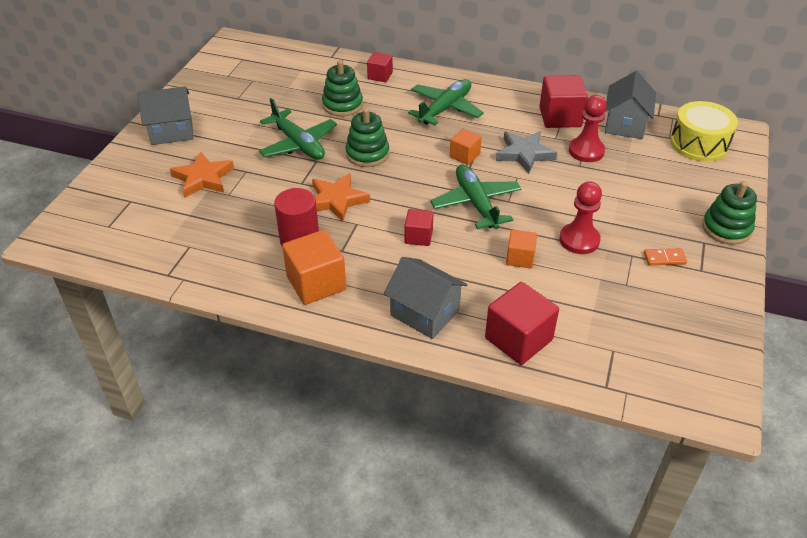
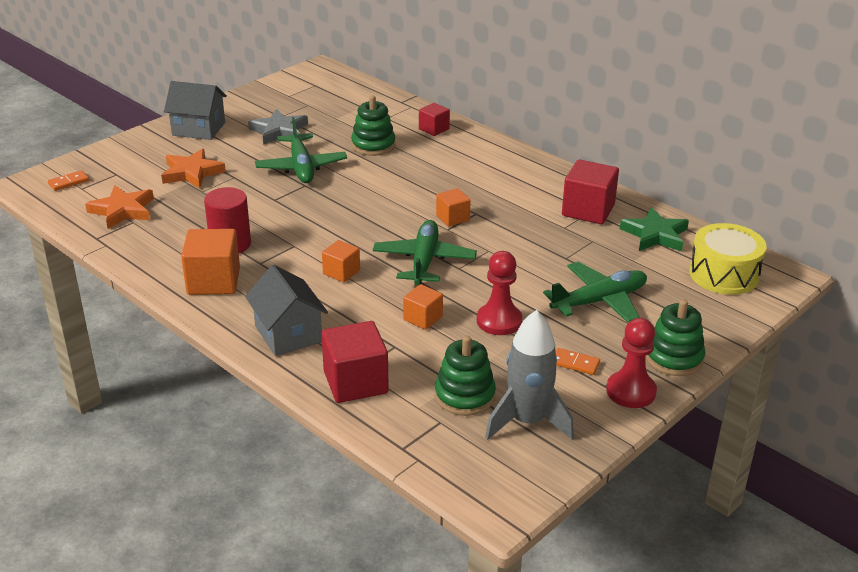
camera: 25 degrees right, 10 degrees down
(89, 224) = (68, 182): none -> orange domino
(336, 200) = (293, 222): orange star -> orange star (122, 210)
(367, 154) = (358, 192): green stacking toy -> green stacking toy (464, 396)
(418, 237) = (341, 272): red cube -> orange cube
(445, 108) = (472, 173): green plane -> green plane (599, 301)
(524, 154) = (516, 233): grey star -> grey star (279, 131)
(586, 151) = (586, 247): red pawn -> red pawn (631, 391)
(625, 124) = (655, 235): grey house -> green star
(675, 324) = (527, 421): none -> grey rocket

